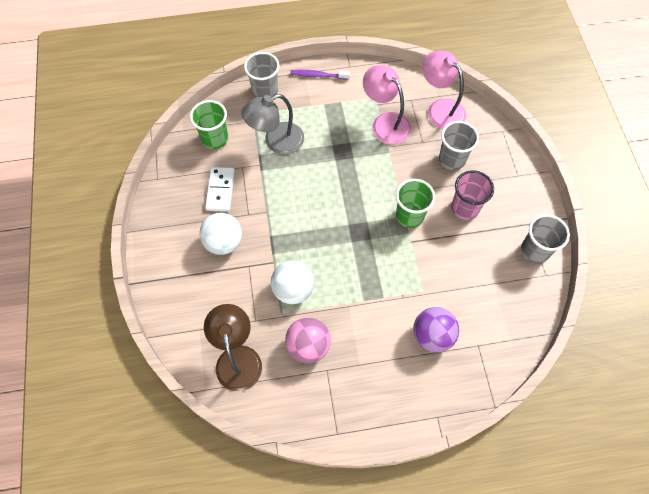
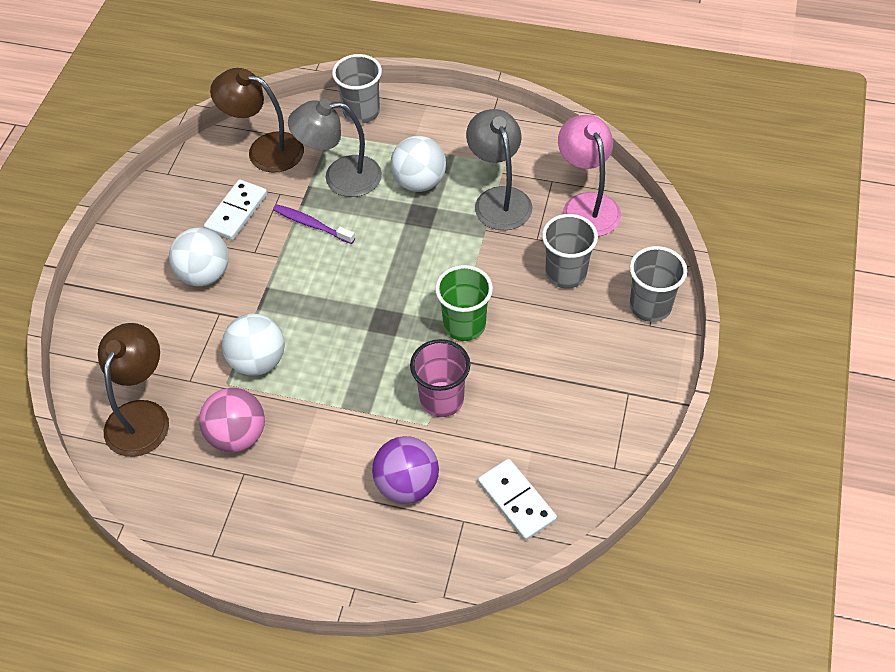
camera: 25 degrees right, 10 degrees down
(215, 139) = (265, 149): green cup -> brown lamp
(318, 75) = (442, 113): purple toothbrush -> purple toothbrush (312, 224)
(329, 128) = (419, 182): none -> white ball
(385, 123) = (499, 199): pink lamp -> grey lamp
(465, 208) = (548, 341): pink cup -> pink cup (441, 399)
(502, 319) = (516, 501): none -> white domino
(535, 251) = (616, 430): grey cup -> grey cup (650, 306)

